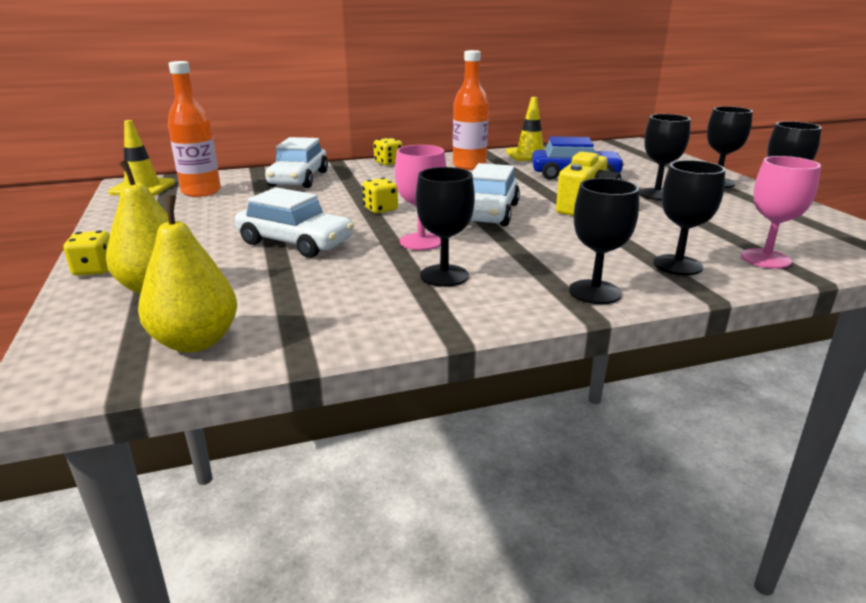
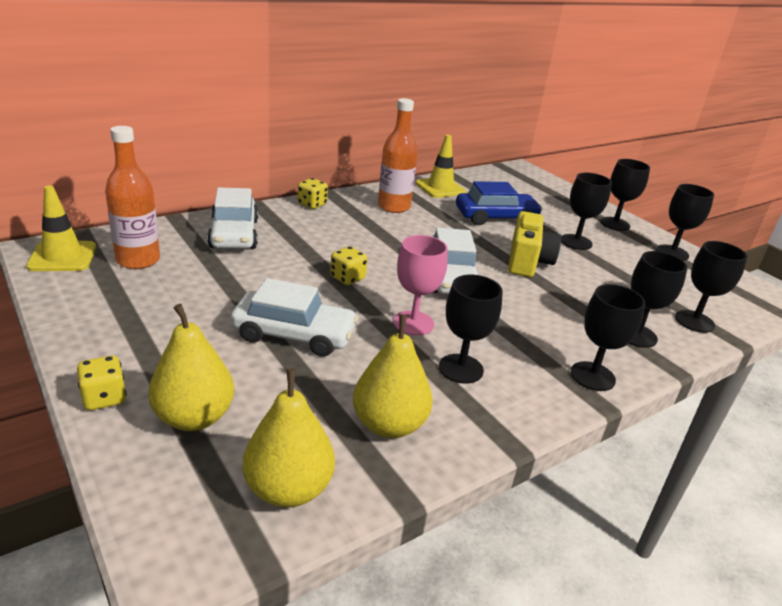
camera: 20 degrees left, 5 degrees up
(333, 308) = (389, 425): none -> yellow pear
(765, 259) = (694, 321): pink goblet -> black goblet

